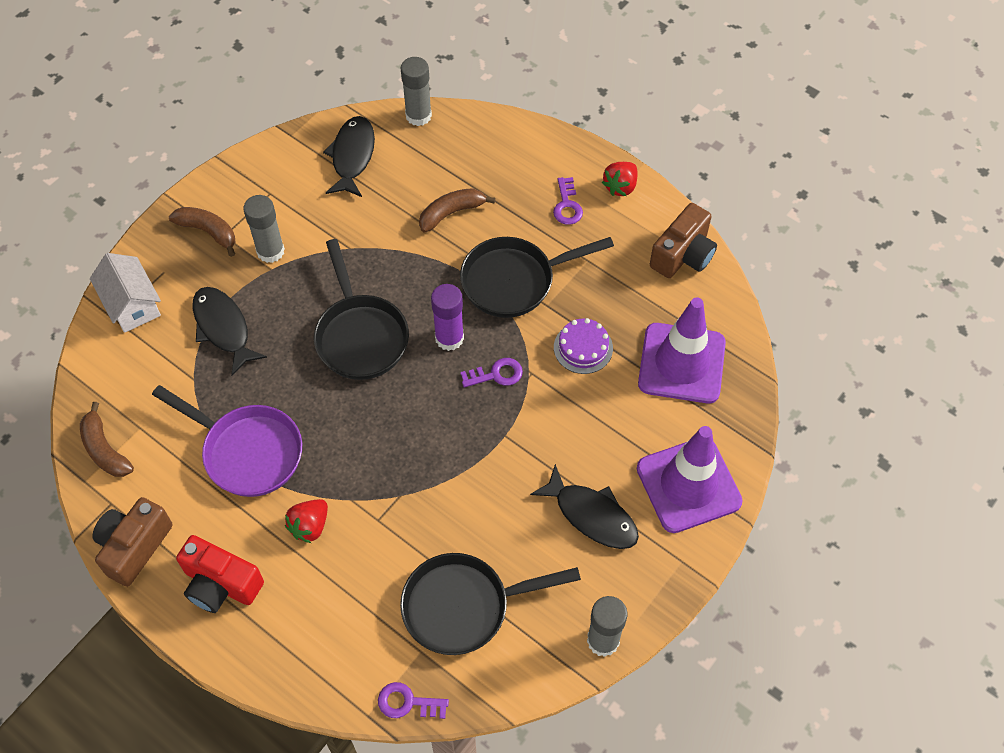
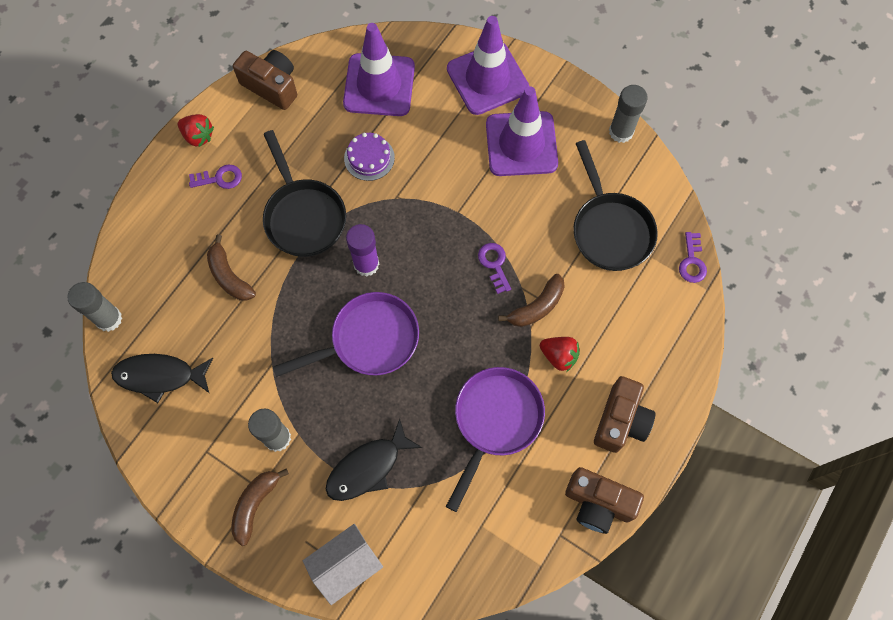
camera: 95 degrees left, 10 degrees up
(104, 449) = (507, 554): brown banana -> brown banana (537, 307)
(221, 584) = (620, 421): red camera -> brown camera
(360, 336) = (368, 340): black pan -> purple pan
(496, 374) = (400, 223): purple key -> purple key (494, 264)
(591, 515) = (521, 144): black fish -> purple traffic cone

